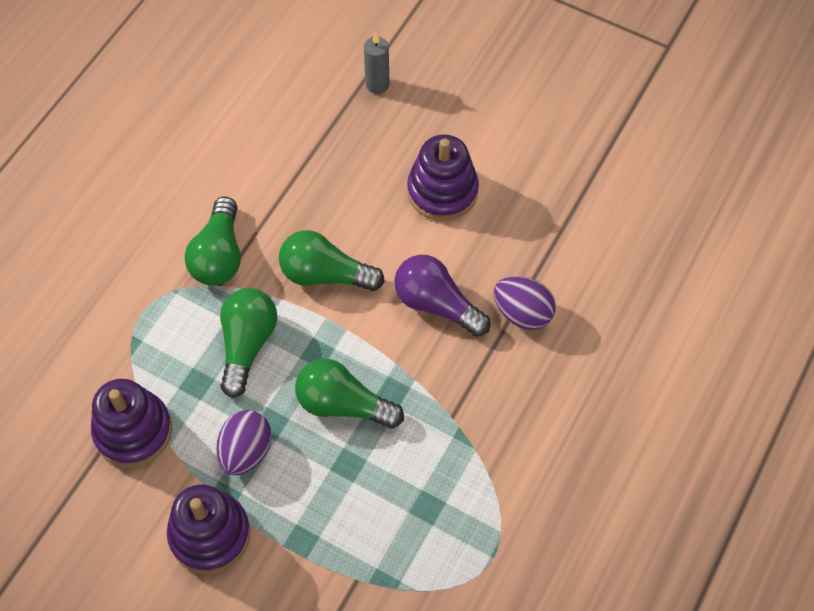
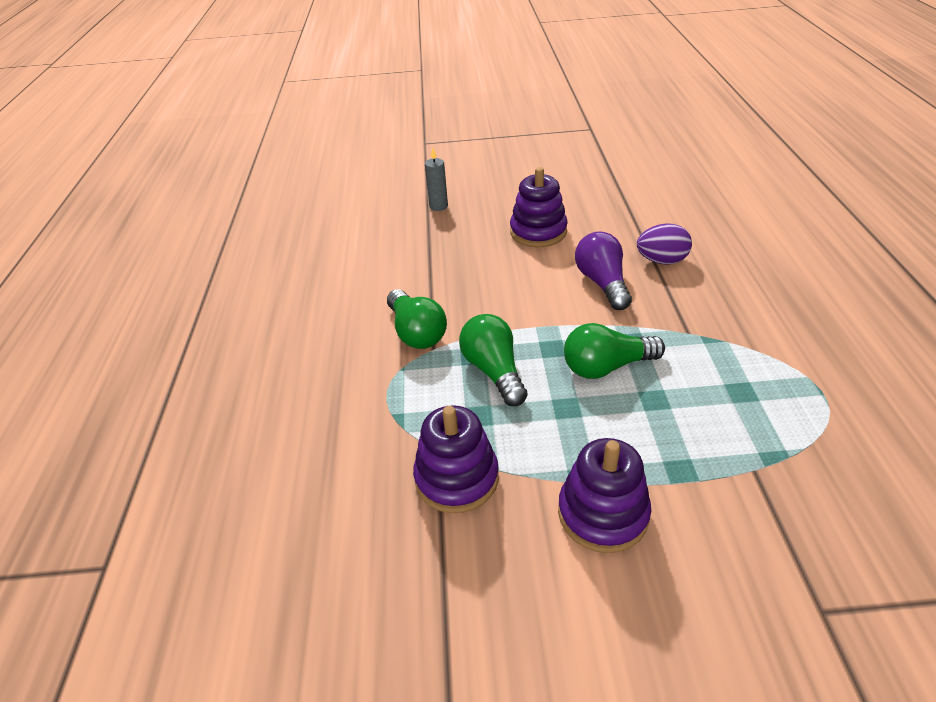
camera: 30 degrees left, 20 degrees down
(246, 451) = (567, 437): purple egg -> none
(325, 274) = (508, 305): green light bulb -> none
(436, 304) = (602, 283): purple light bulb -> purple light bulb turned 75 degrees clockwise

